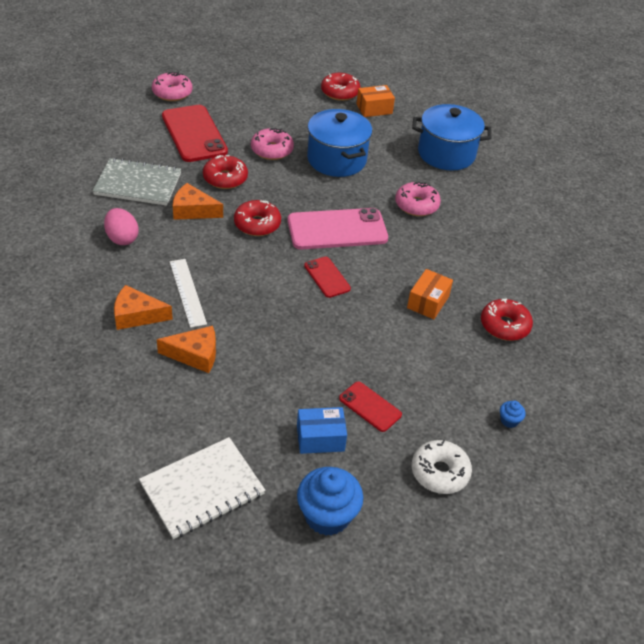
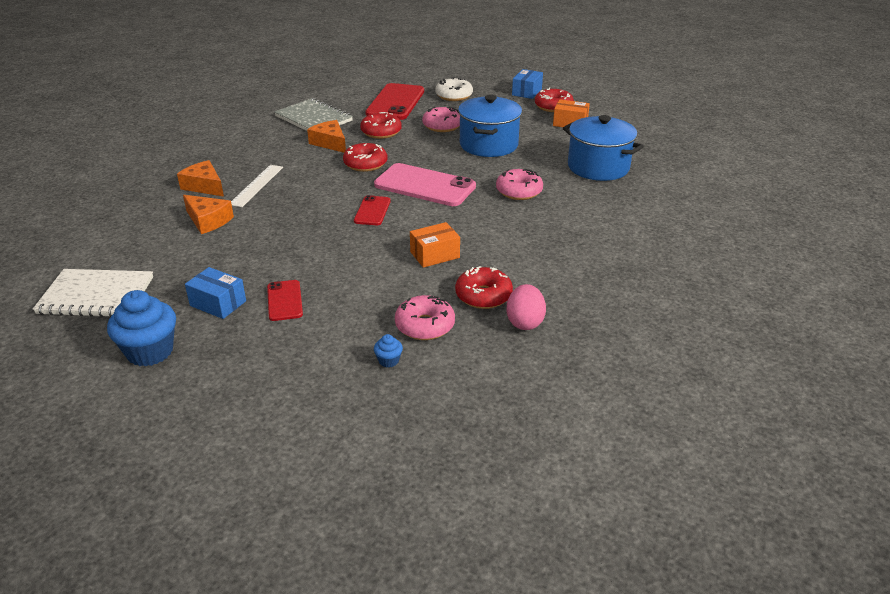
camera: 40 degrees right, 10 degrees down
(122, 238) = (258, 143): pink egg -> pink egg (525, 322)
(172, 93) = (413, 77): pink donut -> pink donut (425, 325)
(298, 80) = (526, 92): none -> blue box
(439, 472) = (275, 367): white donut -> white donut (454, 96)

